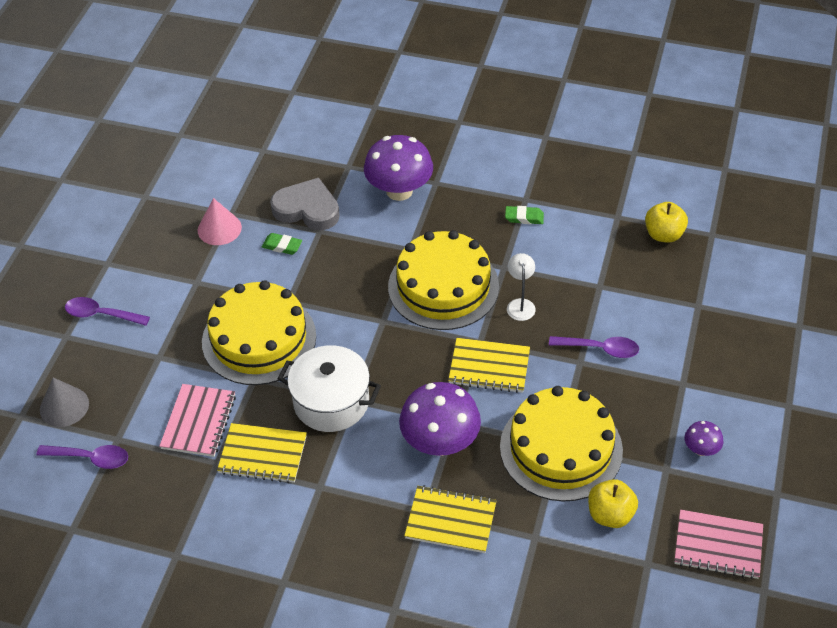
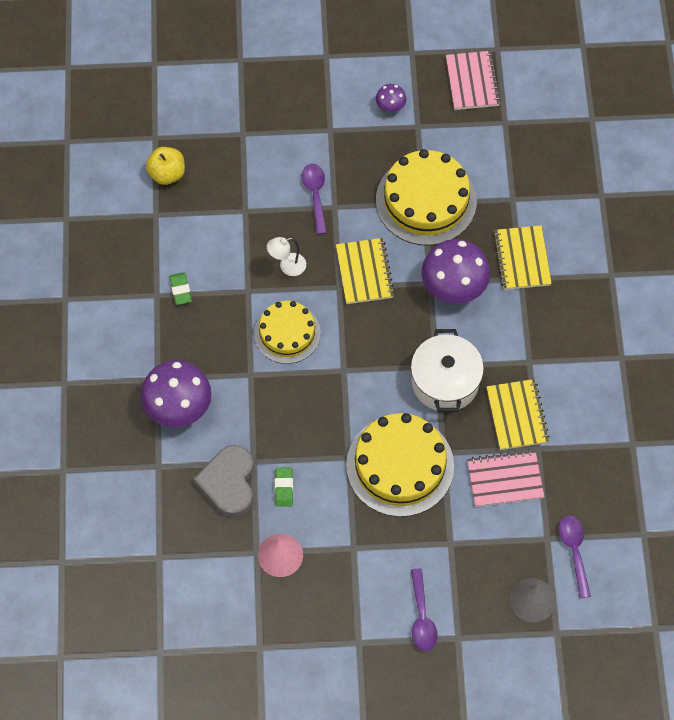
camera: 110 degrees left, 15 degrees up
(443, 286) = (287, 333): yellow cake -> yellow cake, size x0.64
(610, 515) = (473, 154): yellow apple -> none

